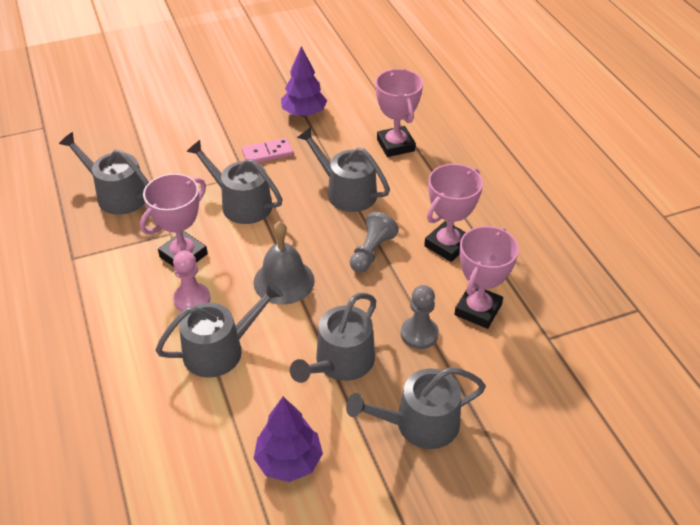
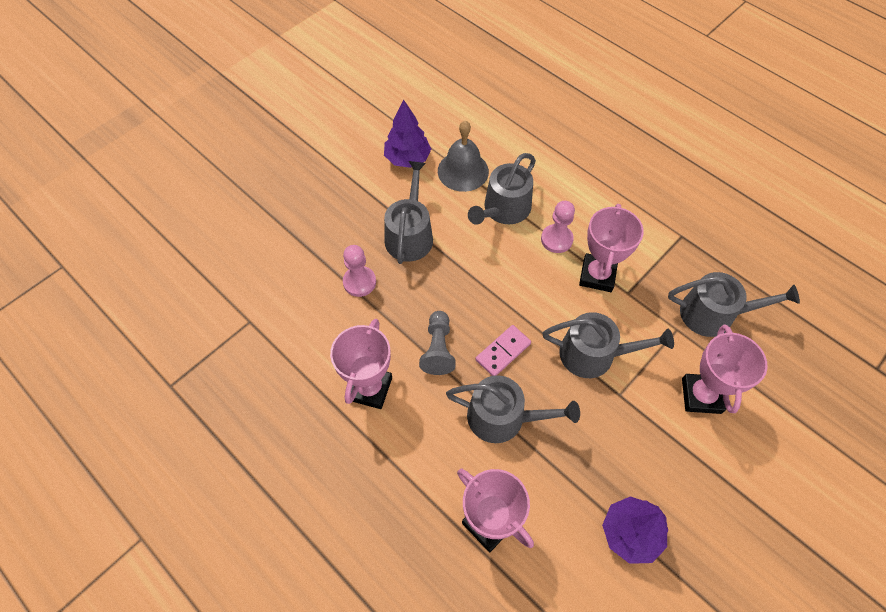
camera: 155 degrees right, 15 degrees up
(267, 153) = (621, 439): pink domino -> pink domino (503, 352)
(284, 281) = (496, 286): grey bell -> grey bell (463, 171)
(419, 334) = (359, 282): grey pawn -> pink pawn
(419, 424) = (332, 213): grey watering can -> none
(478, 310) = (317, 325): pink trophy -> pink trophy (701, 396)

